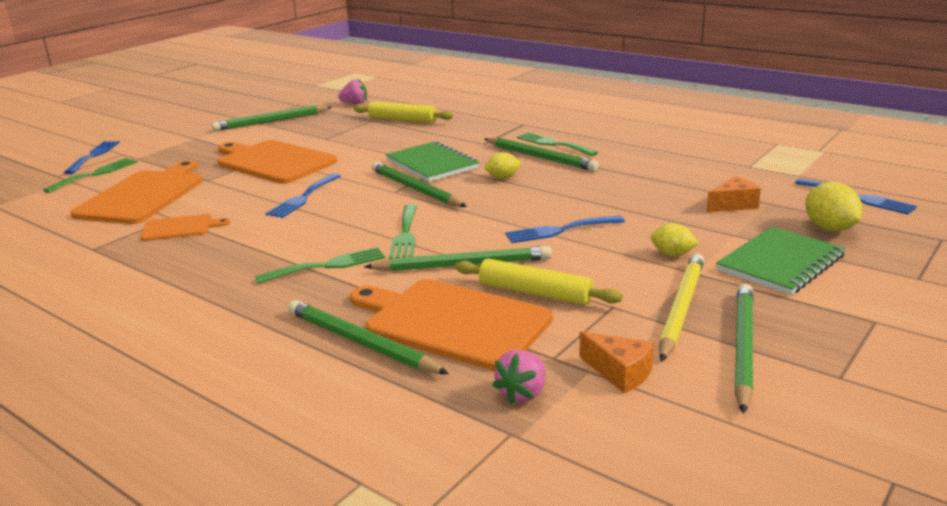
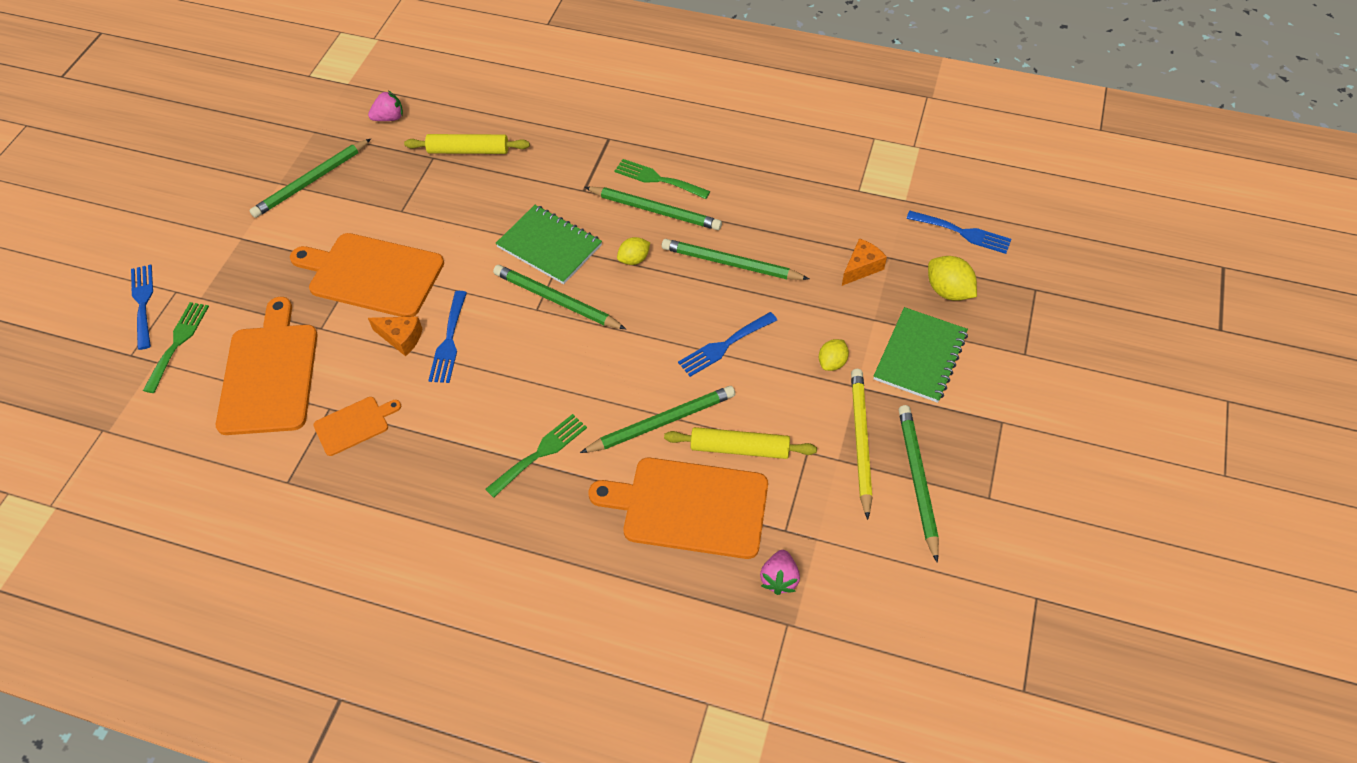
camera: 20 degrees left, 30 degrees up
(361, 342) = (629, 553): green pencil -> green pencil (731, 263)
(405, 234) = (586, 385): green fork -> none
(620, 373) = (839, 535): orange cheese -> orange cheese (401, 338)
(672, 254) = (832, 363): yellow lemon -> yellow lemon turned 60 degrees counterclockwise

